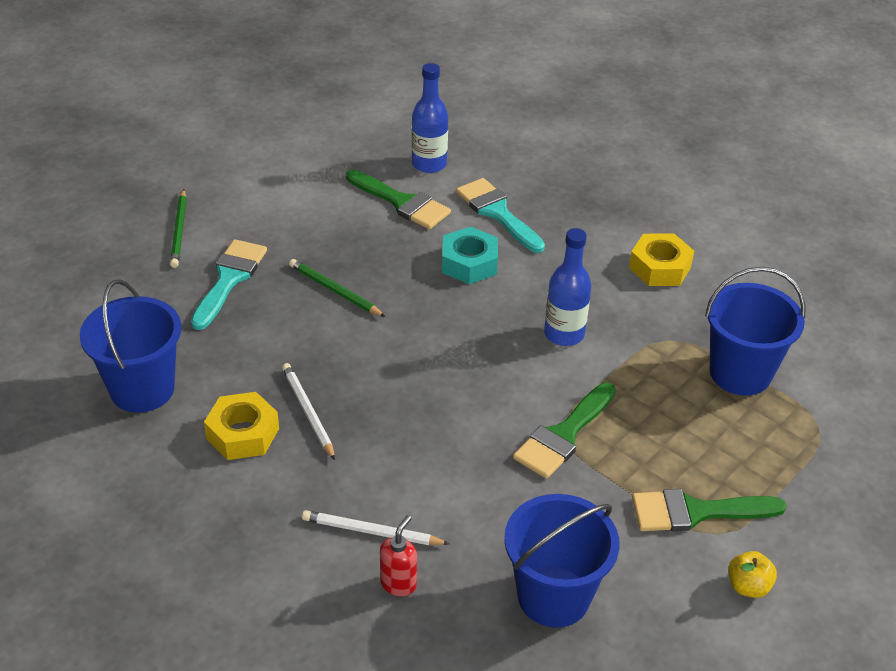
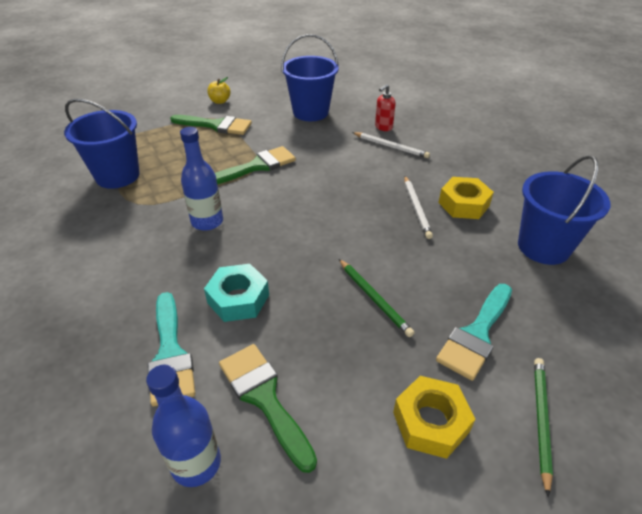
camera: 160 degrees left, 0 degrees up
(659, 267) = (82, 257): yellow nut -> yellow nut (430, 422)

